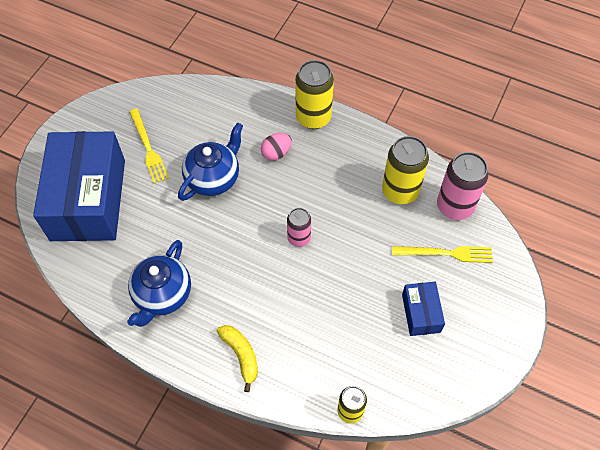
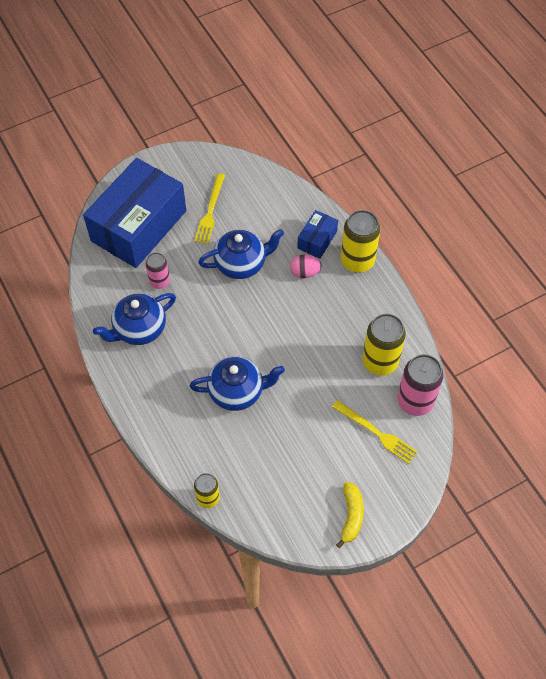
camera: 35 degrees right, 0 degrees up
(241, 355) = (161, 408): yellow banana -> yellow banana (351, 516)
(299, 238) = (270, 349): pink can -> pink can (159, 281)
(299, 294) = (237, 391): none -> blue teapot
(421, 313) = (318, 464): blue box -> blue box (317, 240)

